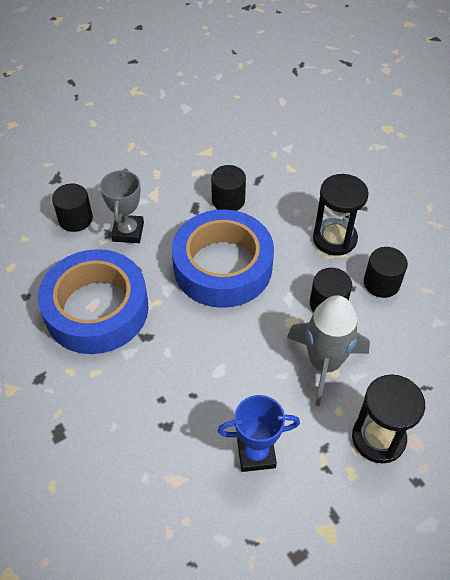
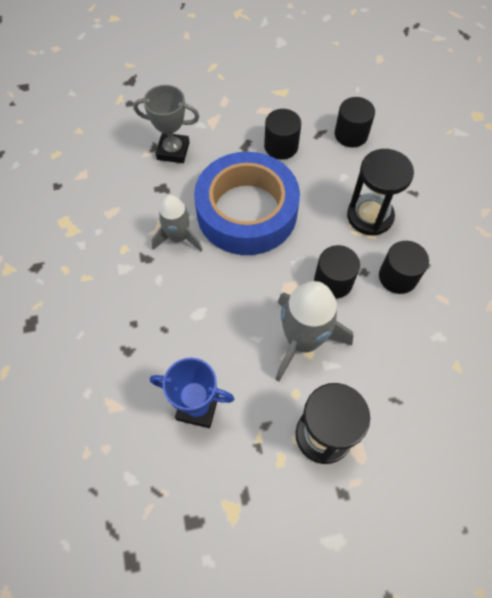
camera: 20 degrees right, 10 degrees up
(75, 219) = (131, 125): black cylinder -> black cylinder (351, 134)
(96, 309) = (113, 217): blue tape -> none
(128, 232) = (173, 151): grey trophy -> grey trophy turned 75 degrees clockwise
(169, 308) = (178, 237): none -> grey rocket

